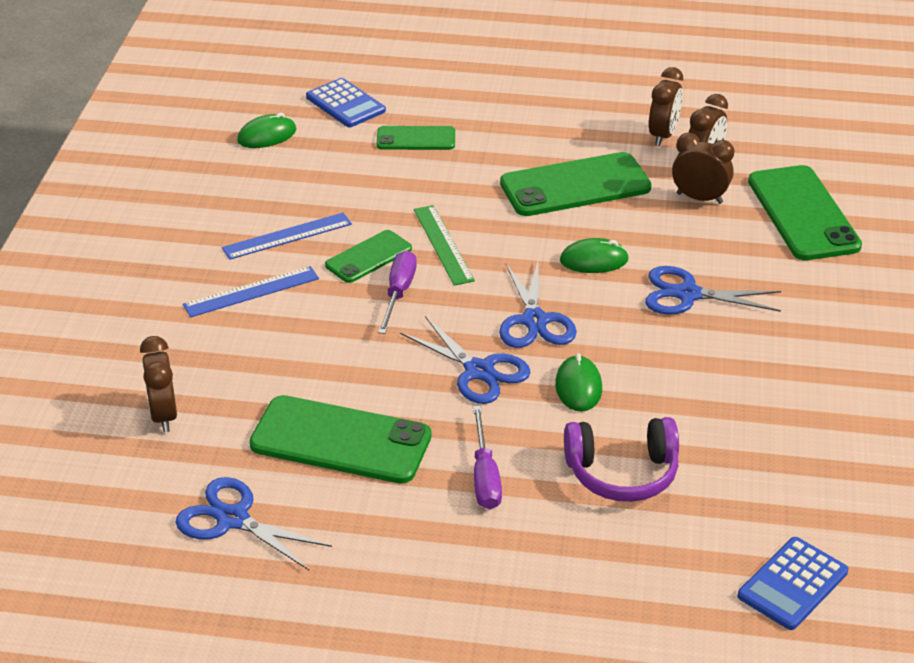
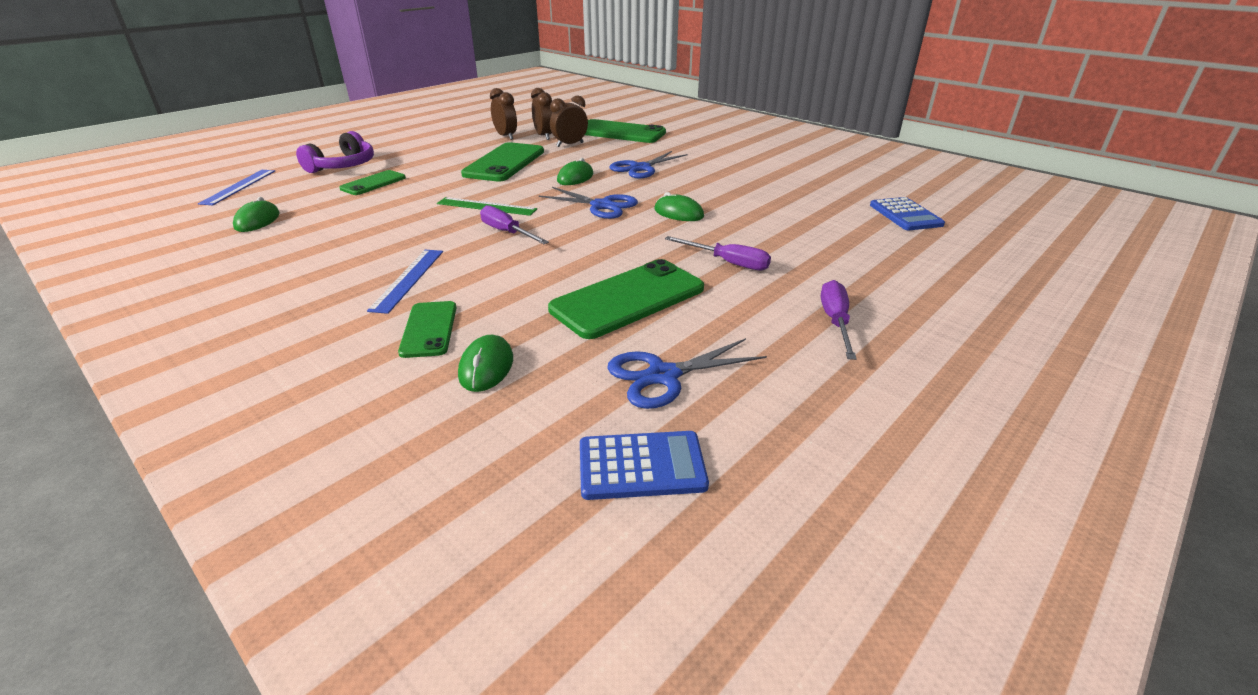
camera: 55 degrees left, 5 degrees down
(164, 415) = (486, 367): brown clock -> green mouse
(287, 236) = (376, 248): blue ruler -> blue ruler (239, 187)
(345, 104) = (291, 190): blue calculator -> blue calculator (641, 466)
(368, 257) = (454, 230): green phone -> green phone (429, 329)
(424, 598) = (835, 322): none -> purple screwdriver
(478, 371) = (623, 233): blue scissors -> none
(622, 473) = (770, 225): purple headphones -> purple headphones (343, 166)

